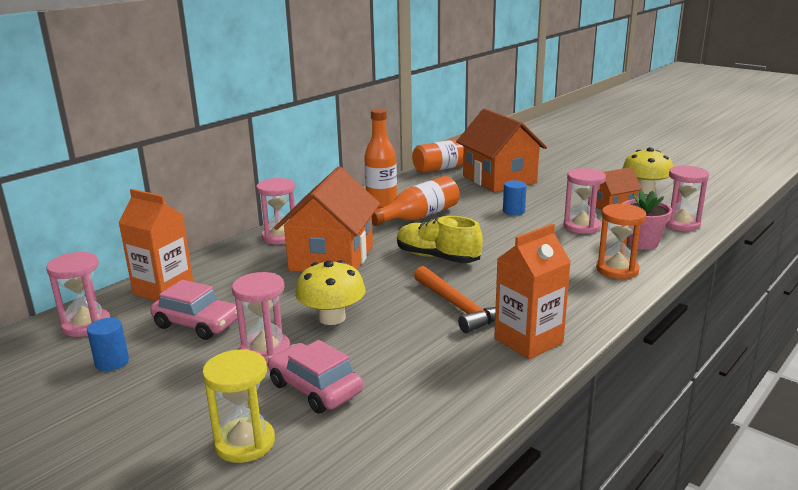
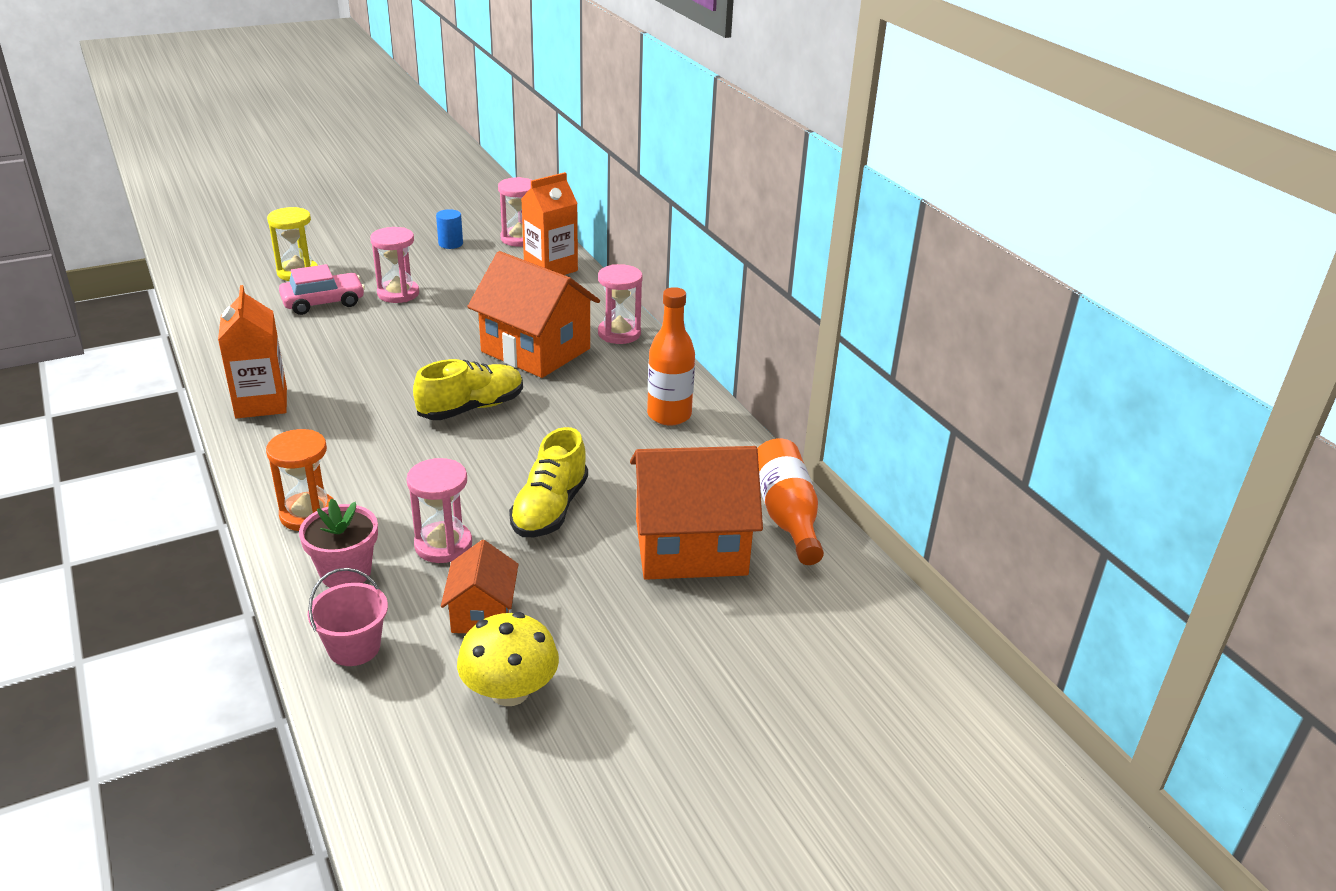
camera: 110 degrees right, 10 degrees up
(197, 324) = (472, 275): pink car -> none
(332, 318) = (414, 327): yellow mushroom -> none
(419, 216) = (599, 430): orange bottle -> none
(458, 307) = (358, 388): orange hammer -> none
(513, 211) = (550, 509): blue cylinder -> yellow shoe
(681, 224) = (354, 647): pink hourglass -> pink bucket

